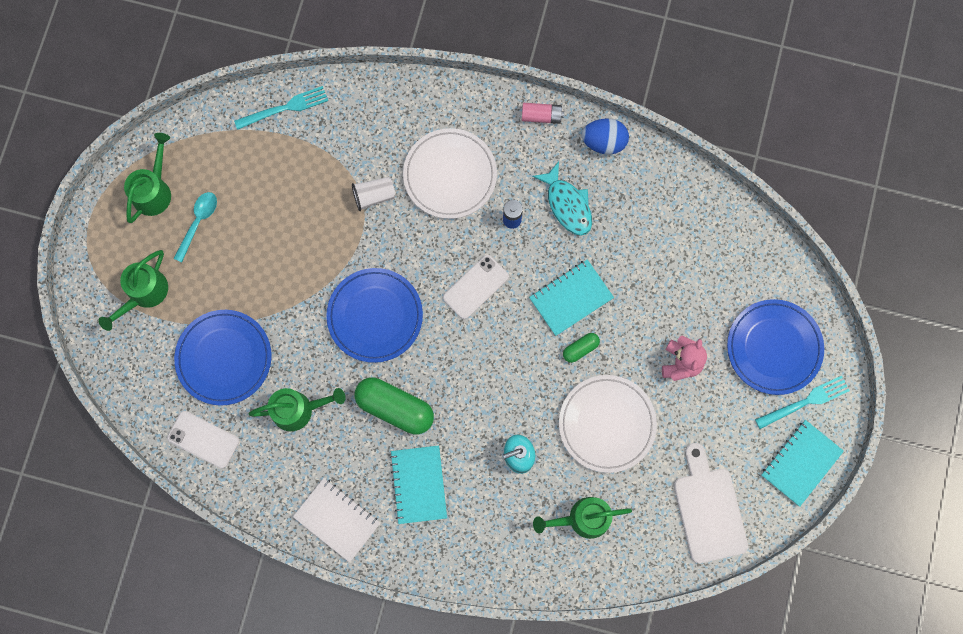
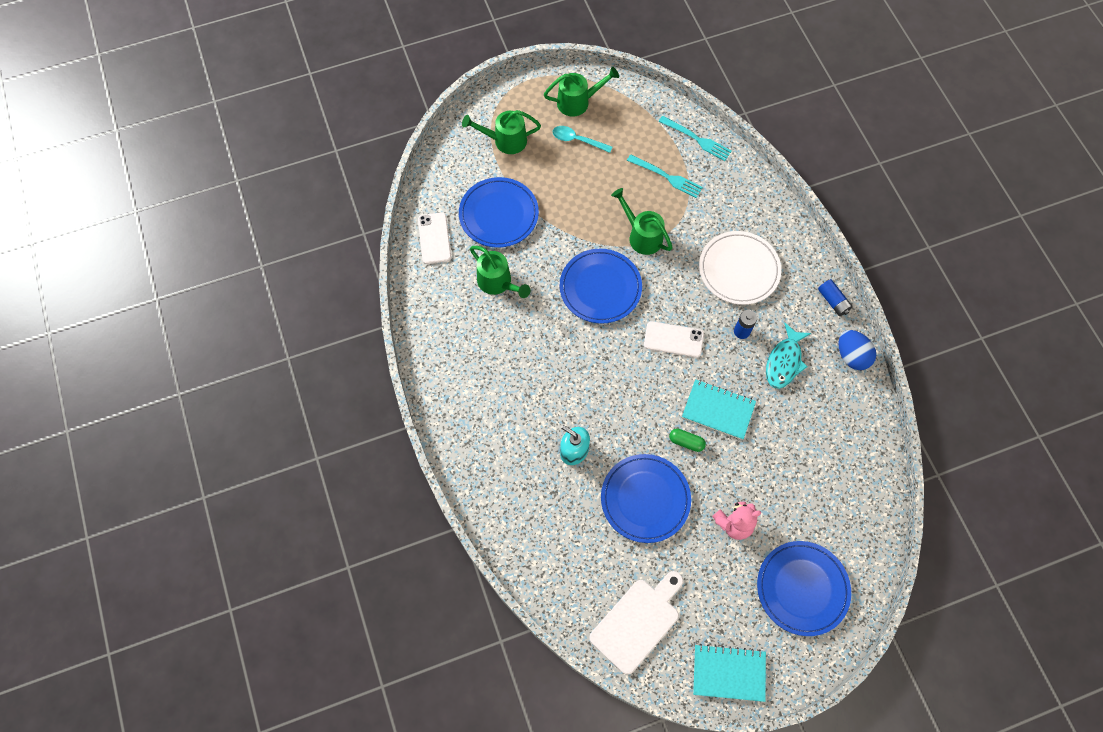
camera: 55 degrees right, 10 degrees down
(198, 222) = (577, 140): turquoise spoon -> turquoise spoon turned 150 degrees counterclockwise
(337, 520) = (439, 358): white notebook -> none
(374, 196) = (683, 232): white cup -> none
(395, 407) = (546, 343): green capsule -> none
(418, 484) = (503, 395): turquoise notebook -> none
(541, 116) = (833, 301): pink battery -> blue battery
(582, 518) = (561, 528): green watering can -> green watering can (641, 235)
(607, 424) = (645, 499): white plate -> blue plate
(806, 401) = (780, 643): turquoise fork -> turquoise fork (667, 177)

